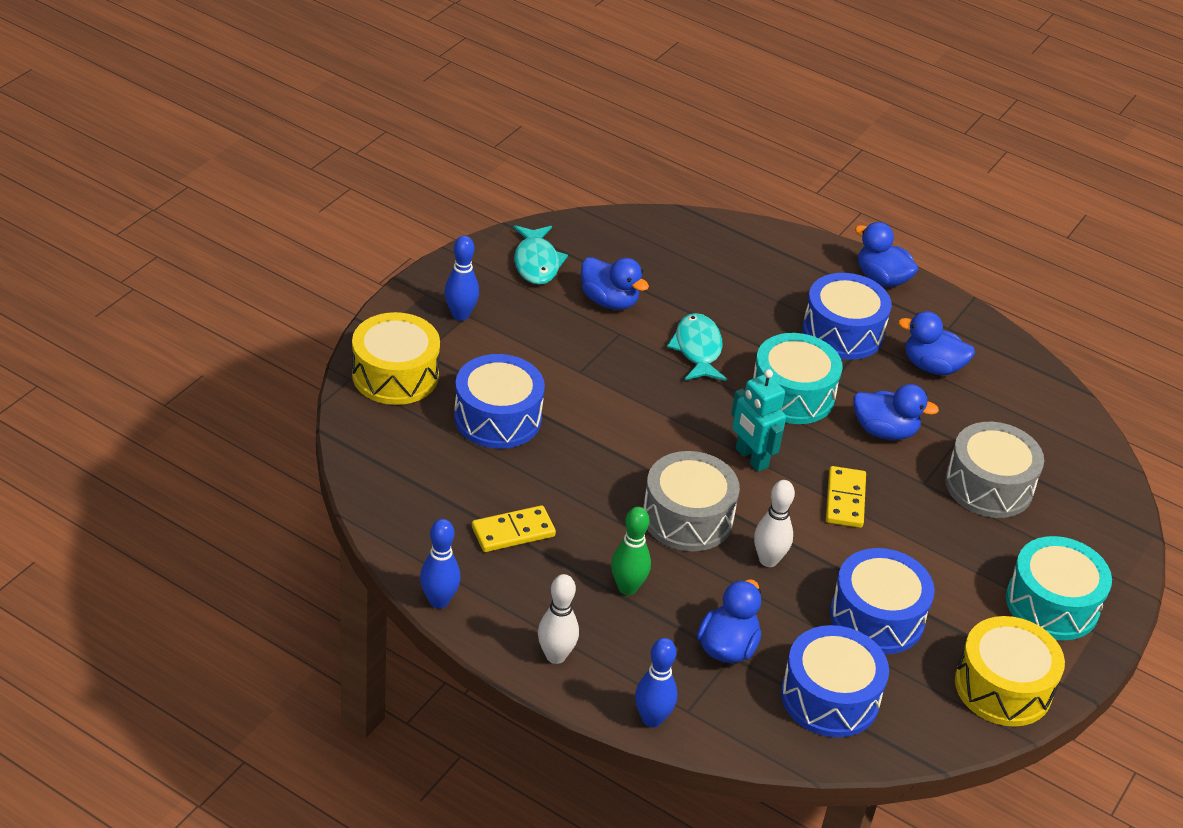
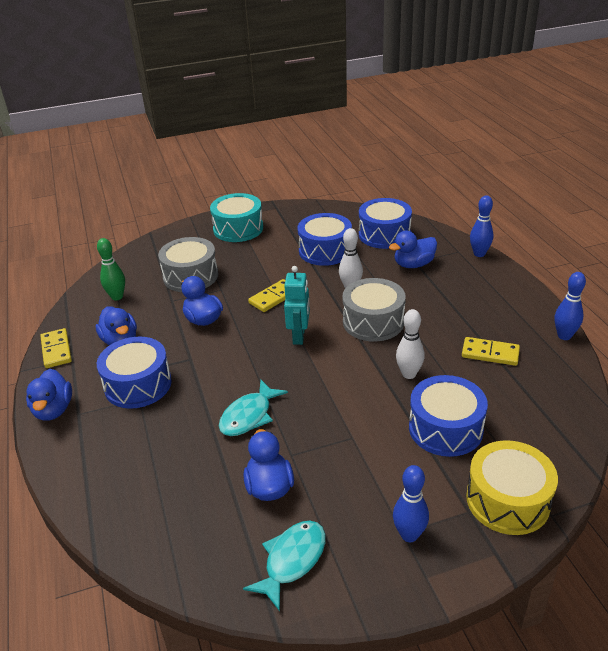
camera: 135 degrees left, 5 degrees down
(555, 656) = (510, 290): white bowling pin -> white bowling pin (409, 374)
(627, 588) = (443, 303): green bowling pin -> green bowling pin (117, 297)
(792, 394) = (226, 360): turquoise drum -> none
(978, 329) = (56, 350): none -> yellow domino
(1003, 687) = (303, 214): yellow drum -> none

